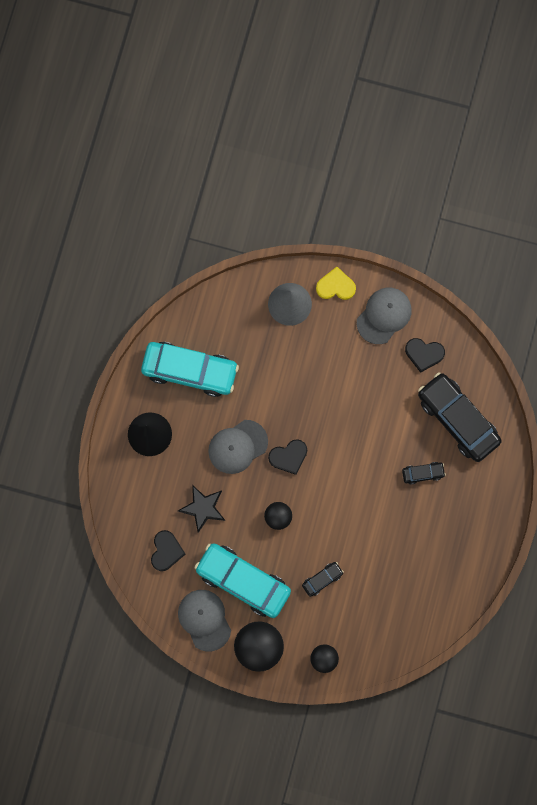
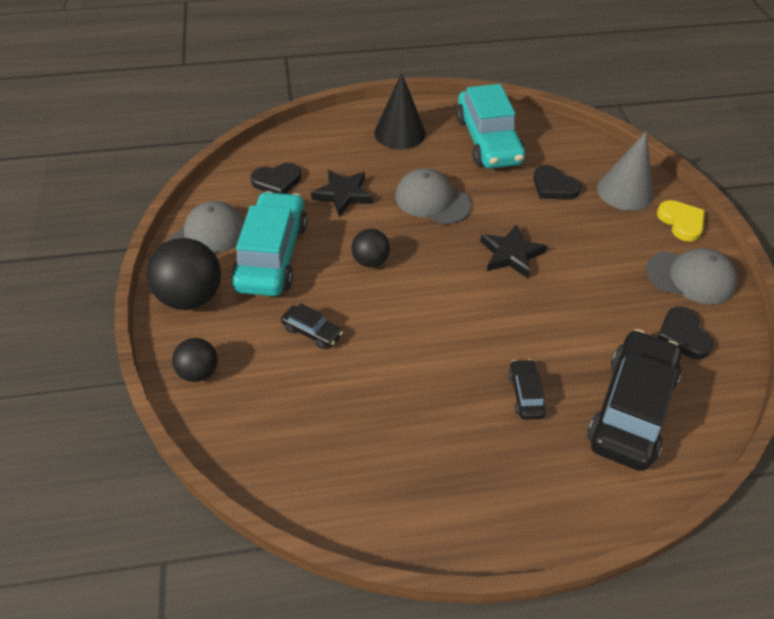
camera: 65 degrees right, 30 degrees down
(288, 457) = (451, 247): black heart -> black heart (553, 186)
(313, 420) = (511, 254): none -> black star
(423, 473) = (525, 394): black car -> black car turned 150 degrees counterclockwise

